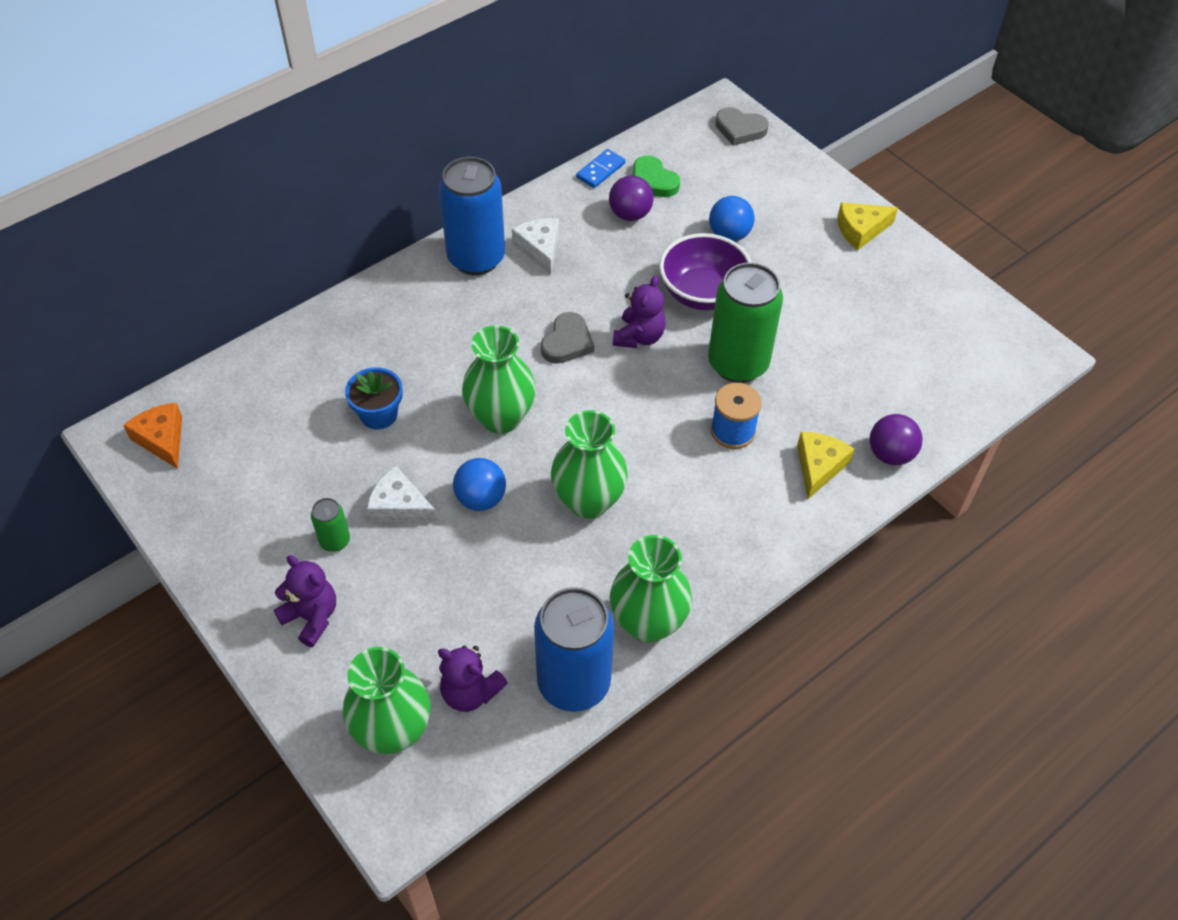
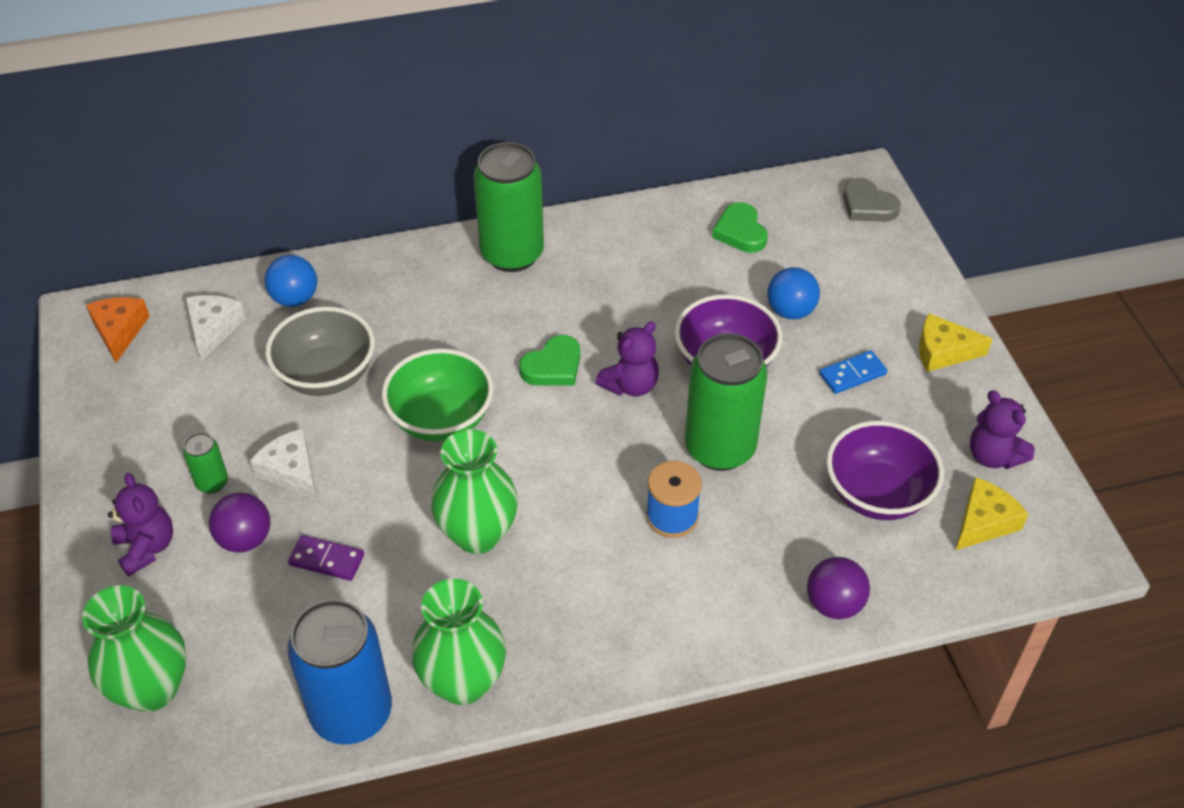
camera: 25 degrees right, 5 degrees down
(379, 414) = (326, 375): blue flower pot -> grey bowl
(470, 692) = (246, 680): purple teddy bear -> purple teddy bear (993, 456)
(476, 258) = (512, 254): blue can -> green can
(476, 568) = (326, 560): none -> purple domino
(481, 498) = (373, 492): blue ball -> blue ball (295, 299)
(501, 417) = (441, 419): green vase -> green bowl
(540, 249) = (581, 264): white cheese -> white cheese (213, 329)
(567, 342) = (553, 366): grey heart -> green heart
(600, 170) = (691, 205): blue domino -> blue domino (852, 374)
(630, 214) = (696, 258): purple ball -> purple ball (245, 539)
(819, 467) = (744, 588): yellow cheese -> yellow cheese (984, 522)
(874, 358) = (877, 494): none -> purple bowl

